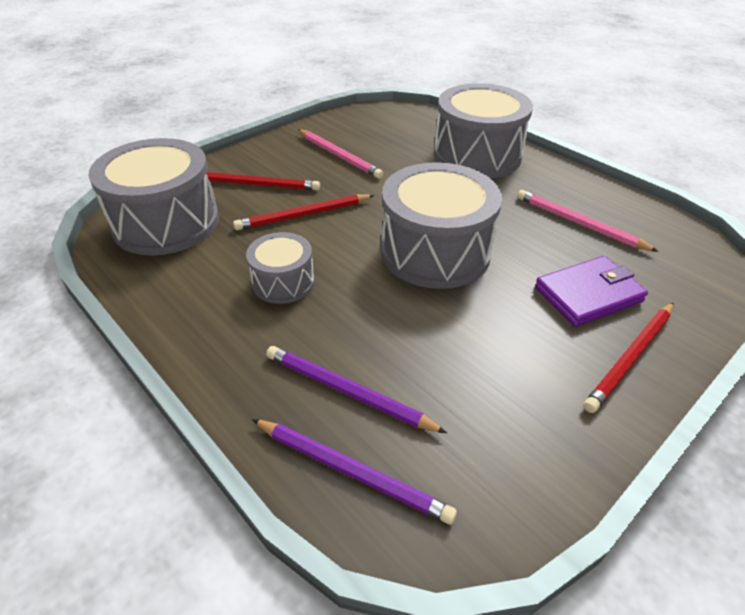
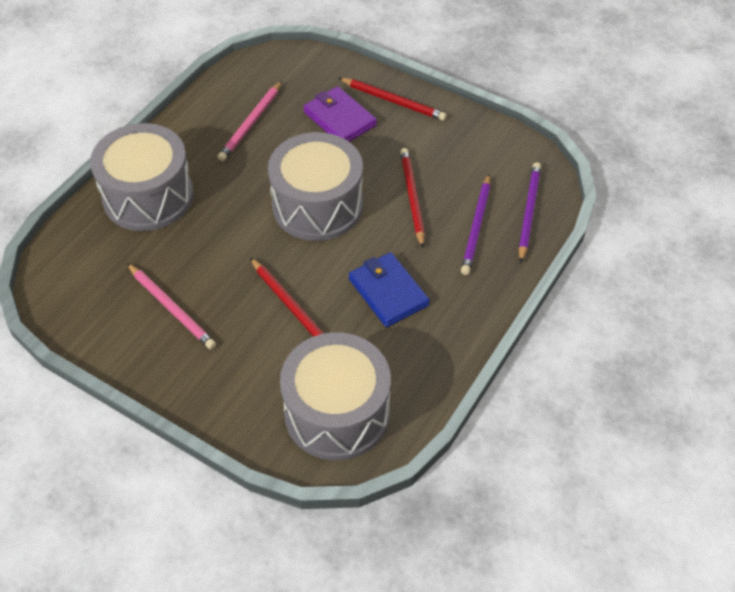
camera: 105 degrees left, 10 degrees up
(257, 184) = (247, 363): red pencil -> red pencil (412, 198)
(283, 282) = (388, 292): grey drum -> blue wallet
(339, 156) = (172, 308): pink pencil -> pink pencil turned 105 degrees clockwise

